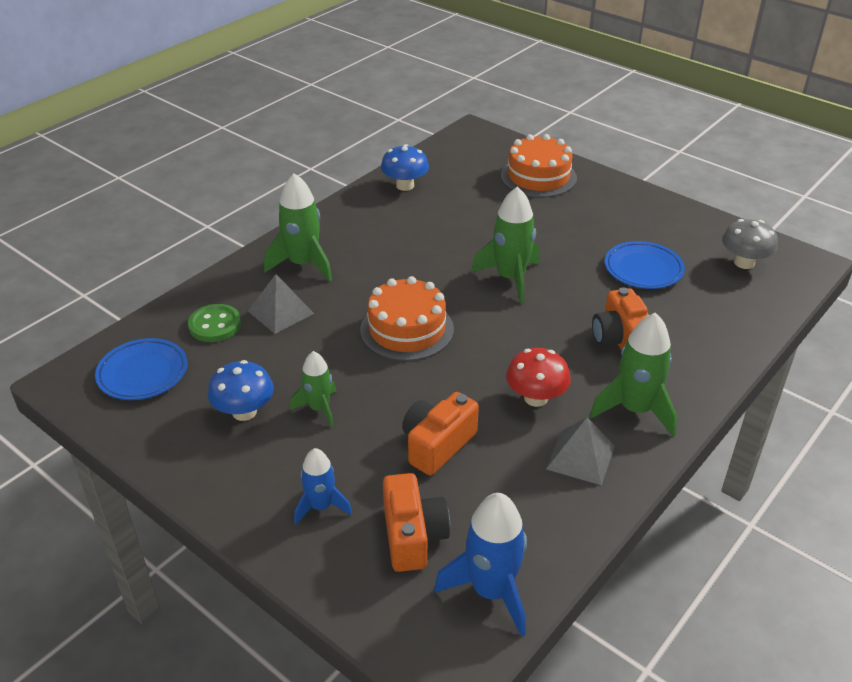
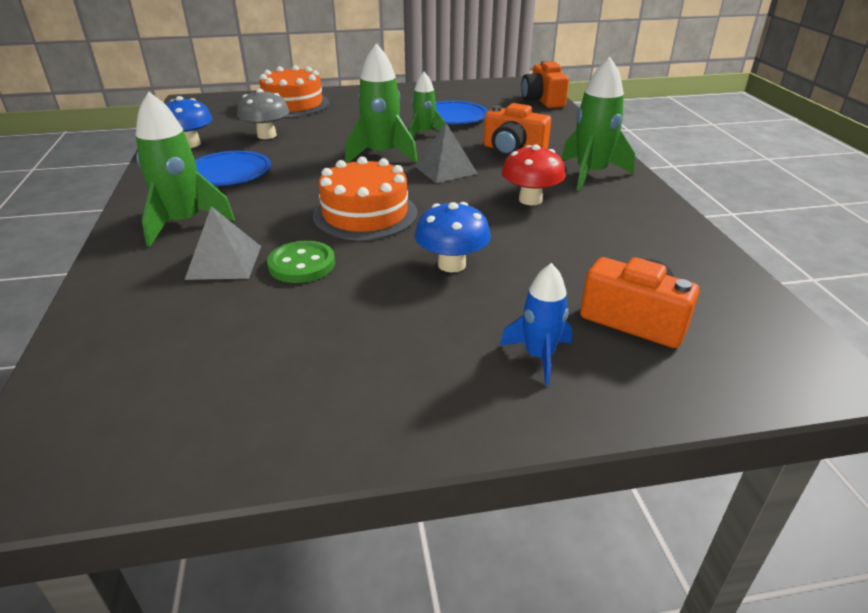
camera: 50 degrees left, 5 degrees down
(143, 373) = (142, 396): blue plate -> blue plate (229, 173)
(215, 325) = (164, 308): green button -> green button (302, 264)
(244, 412) = (332, 346): blue mushroom -> blue mushroom (452, 264)
(319, 408) = (397, 298): green rocket -> green rocket (424, 133)
(437, 445) = (530, 260): orange camera -> orange camera (543, 100)
(491, 591) = (739, 309): blue rocket -> none
(580, 457) = (617, 210): grey pyramid -> grey pyramid (445, 169)
(744, 263) = (497, 94): grey mushroom -> grey mushroom (267, 135)

